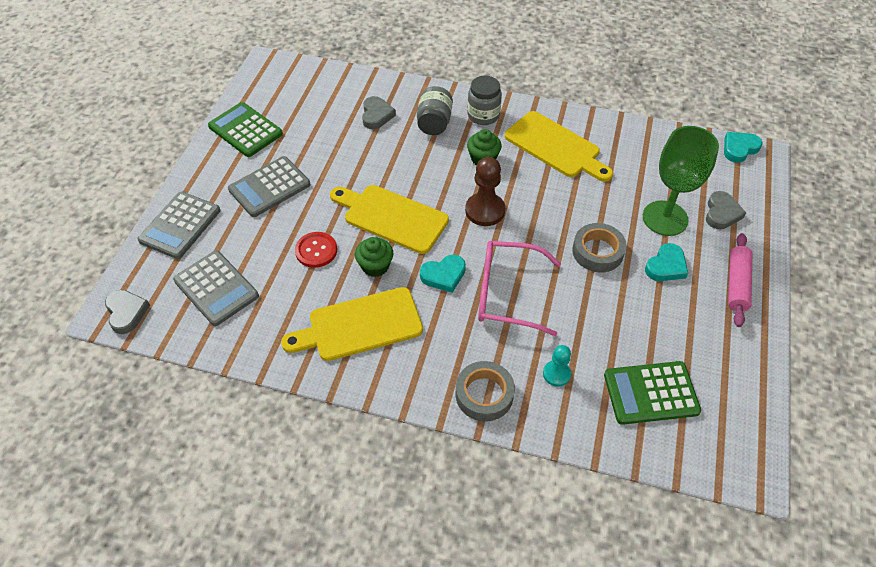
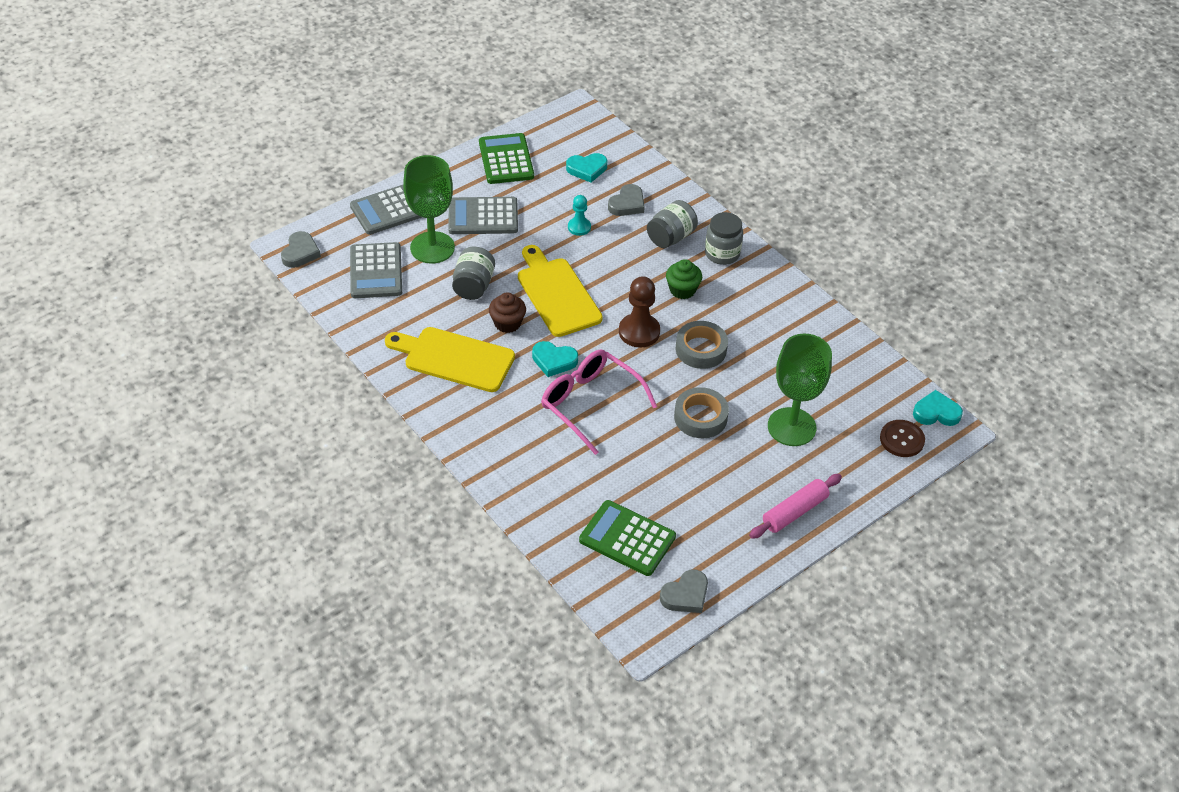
camera: 35 degrees right, 5 degrees down
(249, 238) = (432, 247): none -> green goblet
(316, 250) = (473, 286): red button -> grey jar
(375, 266) = (507, 323): green cupcake -> brown cupcake
(484, 394) = (498, 460): grey tape -> grey tape (701, 349)
(555, 147) = (759, 315): yellow cutting board -> none
(556, 374) = (568, 481): turquoise pawn -> turquoise pawn (579, 227)
(666, 266) = (747, 462): turquoise heart -> turquoise heart (587, 169)
(721, 213) = (850, 453): grey heart -> grey heart (685, 595)
(741, 181) = (902, 439): none -> brown button

